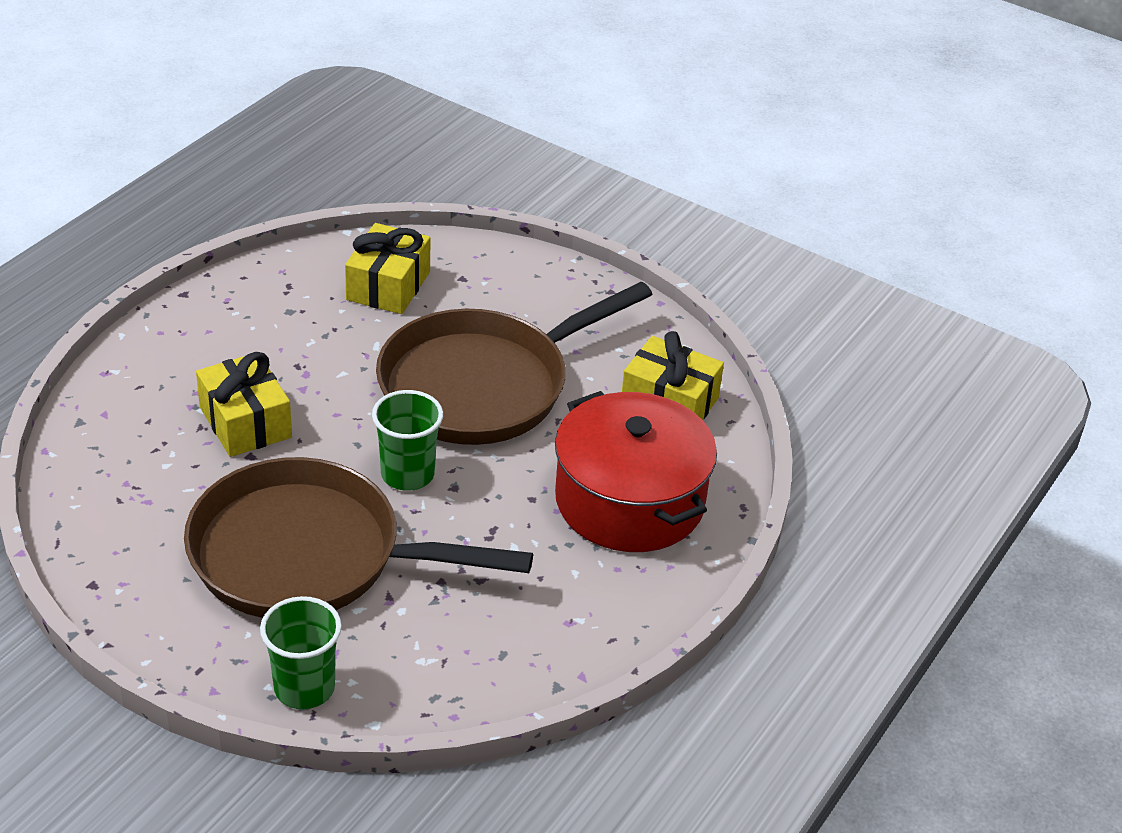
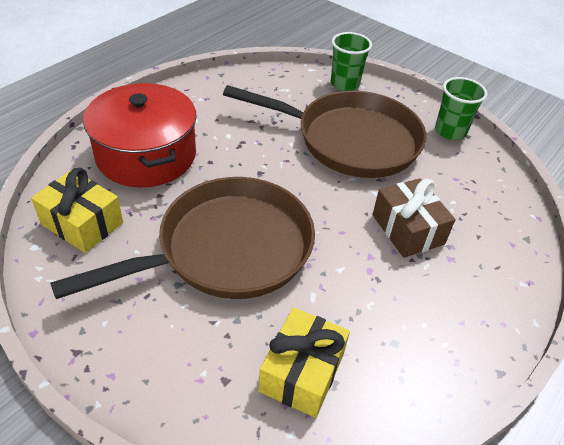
camera: 175 degrees left, 5 degrees up
(245, 422) = (408, 229): yellow gift -> brown gift
(407, 474) = (290, 183): green cup -> green cup (450, 131)

